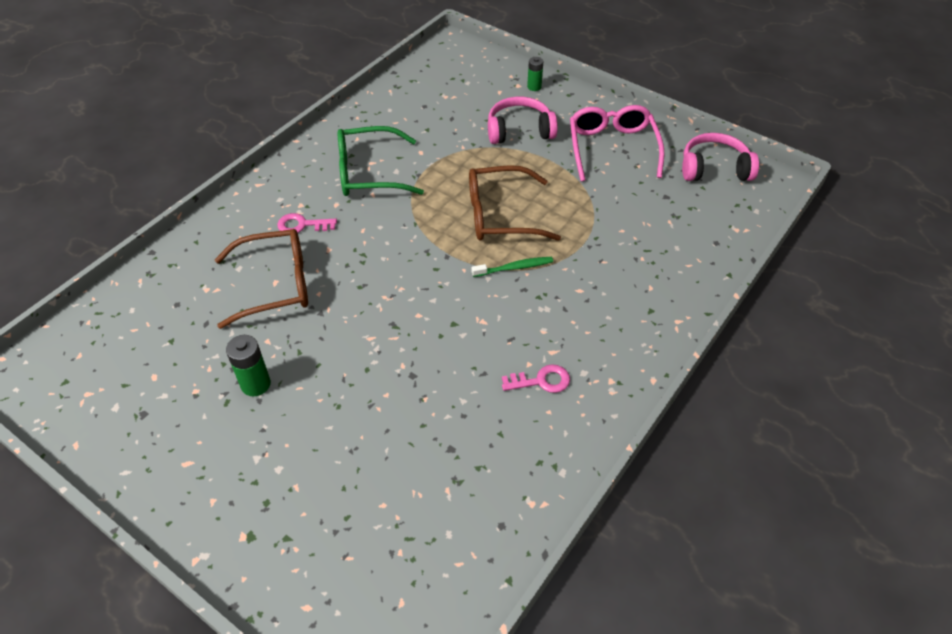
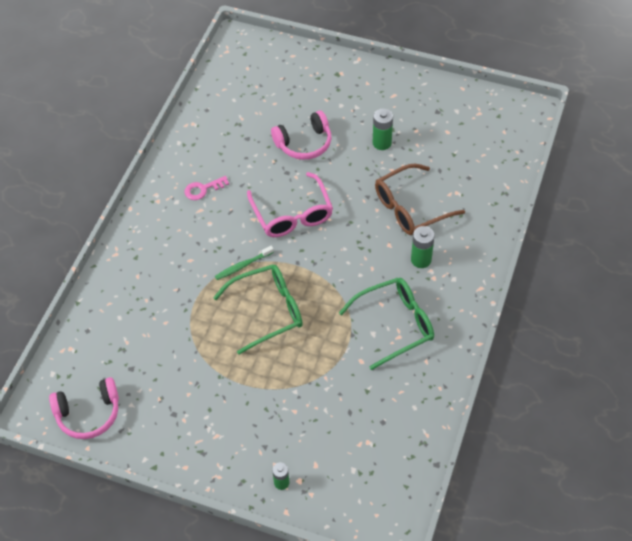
camera: 165 degrees right, 5 degrees up
(302, 225) = (421, 260): pink key -> green battery
(500, 215) = (267, 311): brown glasses -> green glasses
(519, 130) = (279, 413): pink headphones -> pink headphones (304, 143)
(612, 148) = (186, 414): pink glasses -> pink glasses (292, 214)

